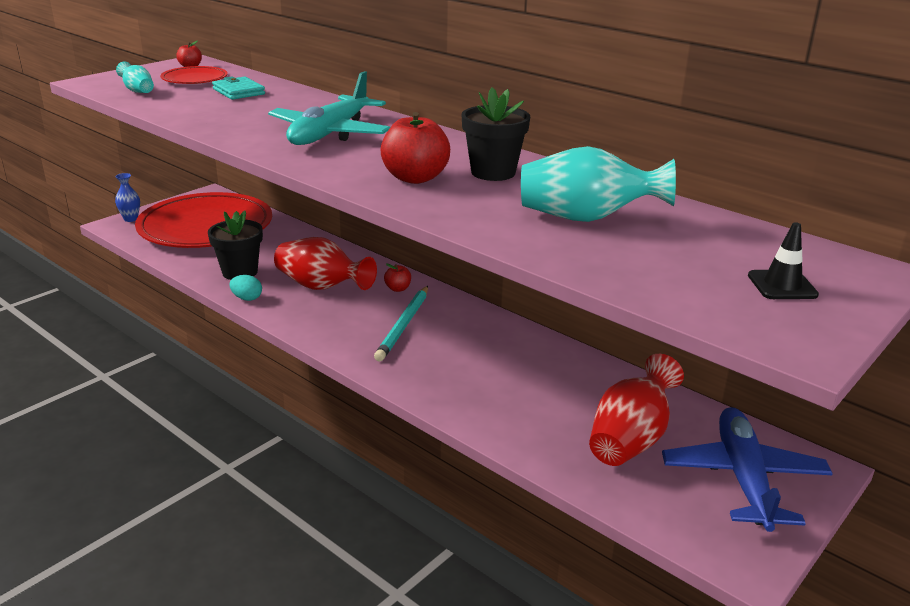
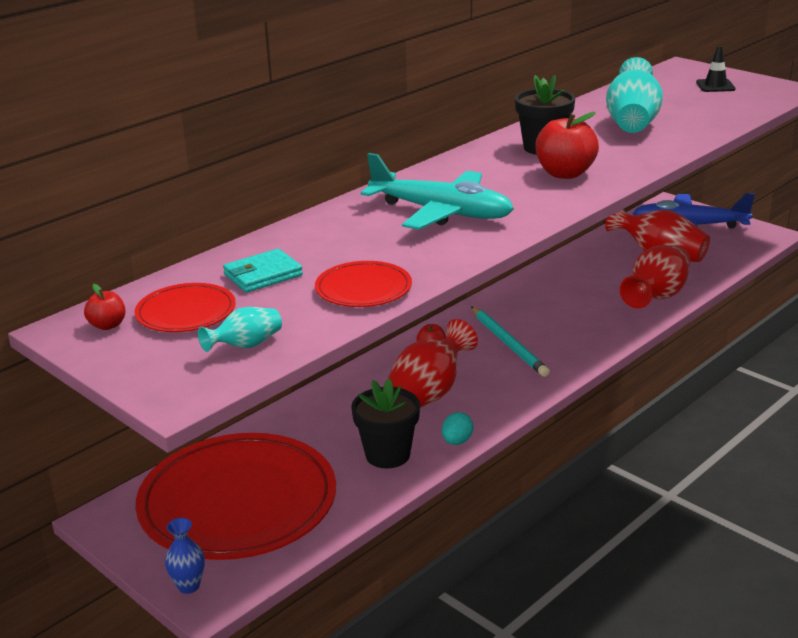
camera: 85 degrees left, 0 degrees up
(197, 113) = (363, 289): none -> red plate
(404, 325) = (508, 344): turquoise pencil -> turquoise pencil turned 45 degrees clockwise
(511, 425) = (656, 297): none -> red vase

